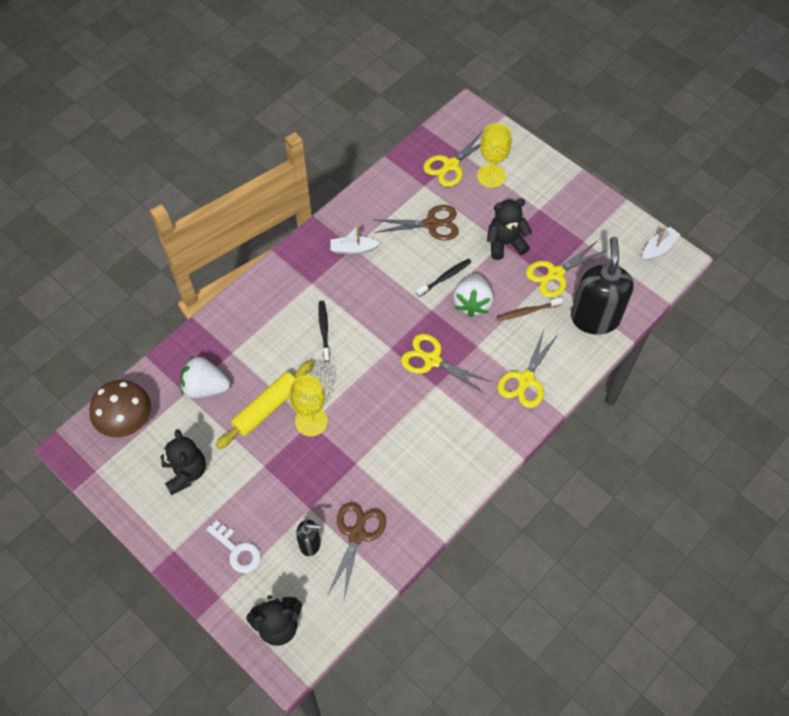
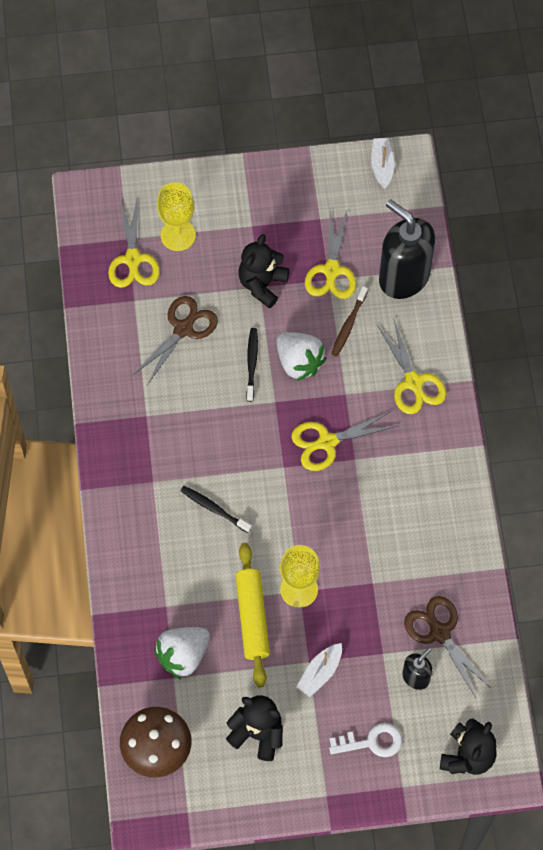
camera: 50 degrees left, 5 degrees up
(353, 249) = (148, 417): white boat -> white boat (320, 673)

